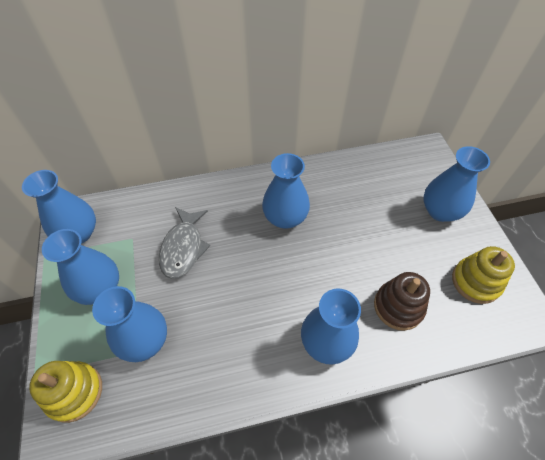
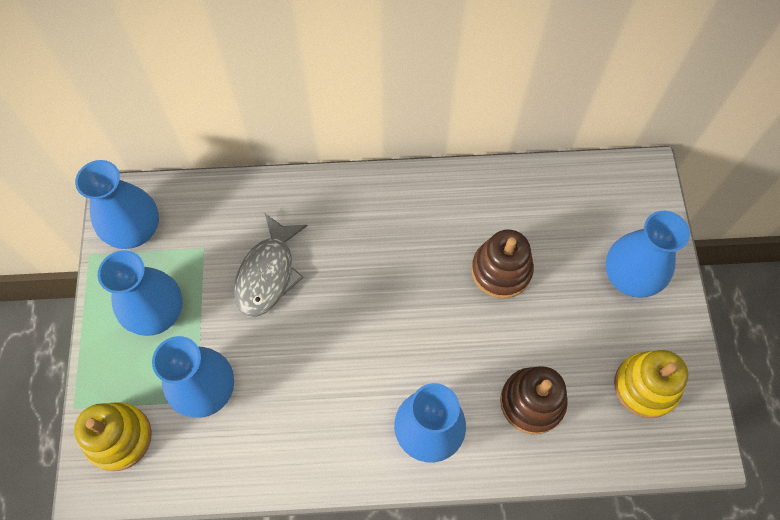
camera: 10 degrees right, 10 degrees up
(285, 218) = (411, 251): blue vase -> none
(351, 221) = (501, 270): none -> brown stacking toy

